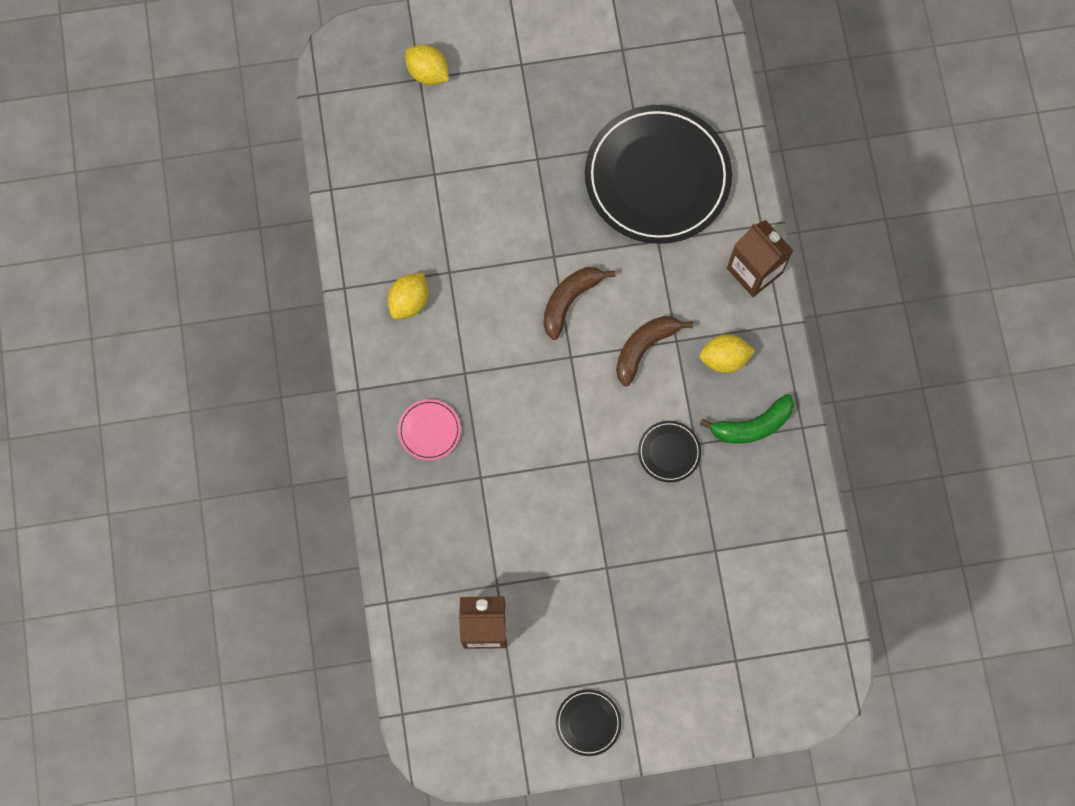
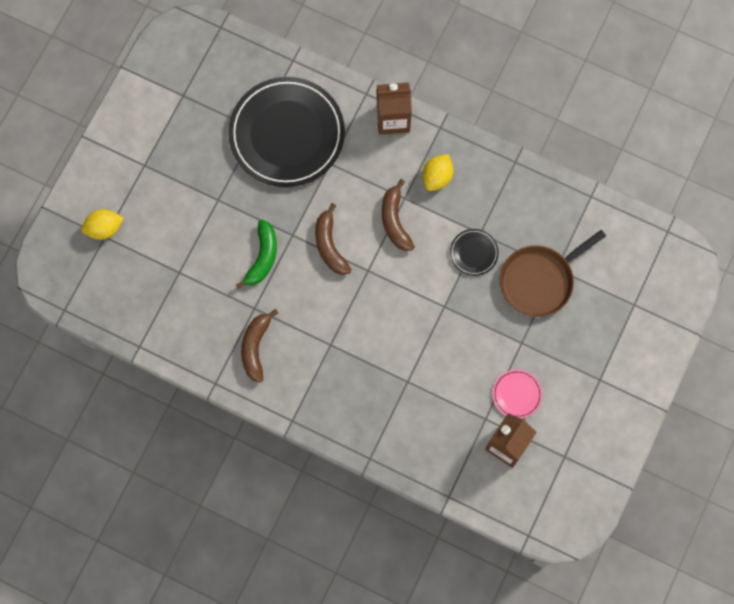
camera: 55 degrees left, 0 degrees up
(409, 301) = (255, 347): yellow lemon -> brown banana
(429, 430) = (353, 393): pink plate -> pink plate (517, 394)
(588, 722) = (612, 422): black plate -> none
(688, 541) = (539, 281): none -> brown pan
(752, 426) = (492, 191): green banana -> green banana (262, 257)

